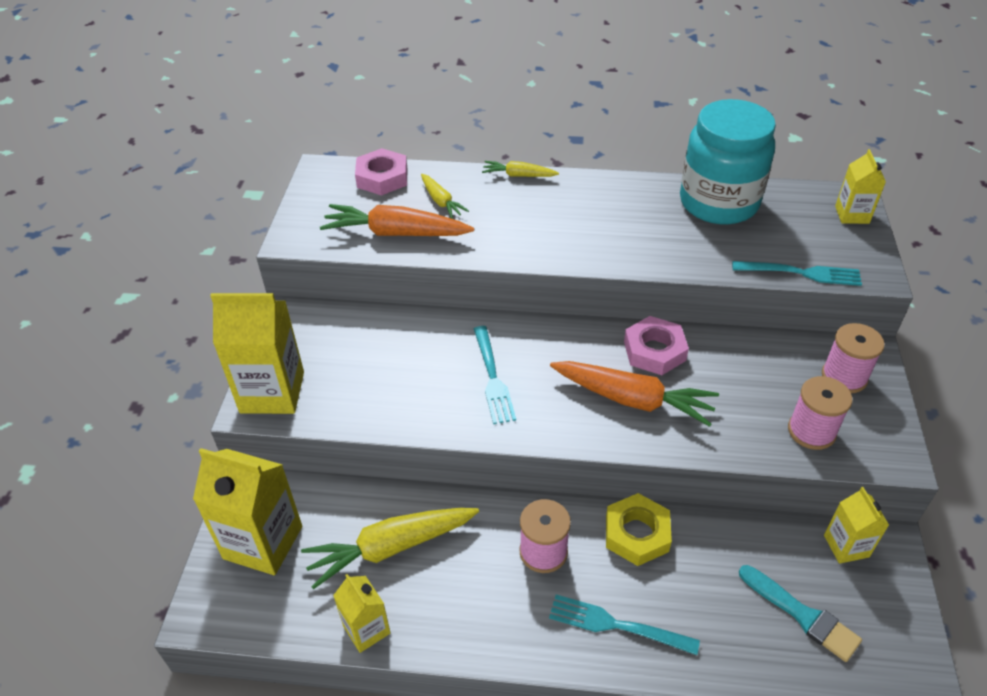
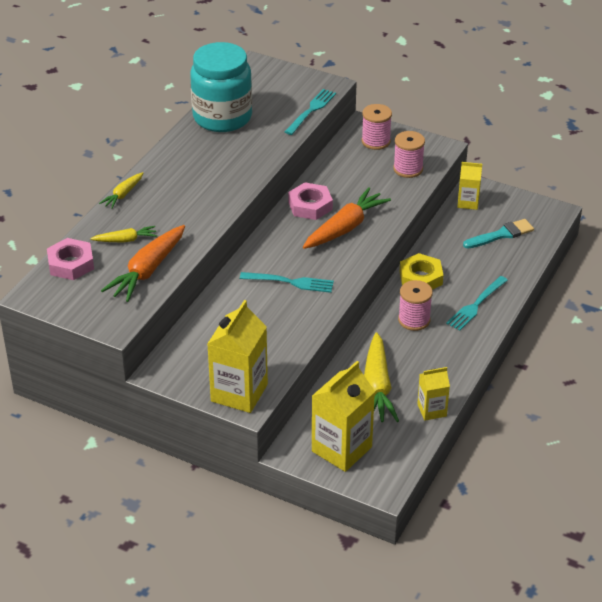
camera: 70 degrees left, 5 degrees down
(852, 215) = (272, 71): yellow carton -> none

